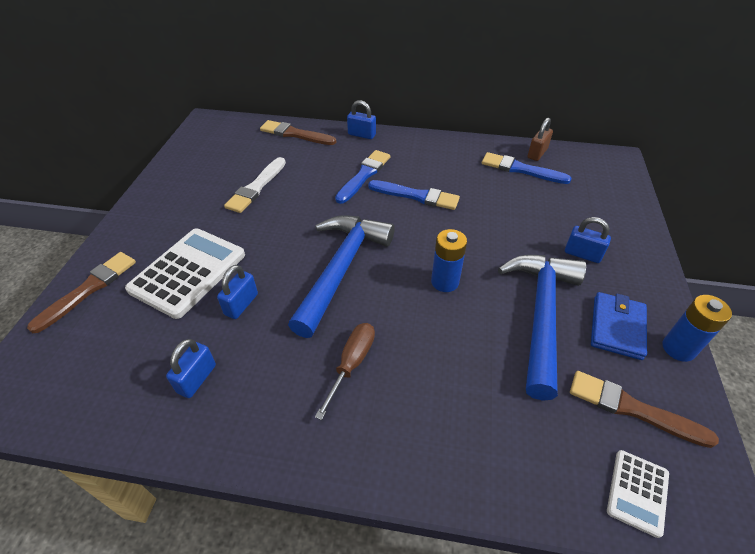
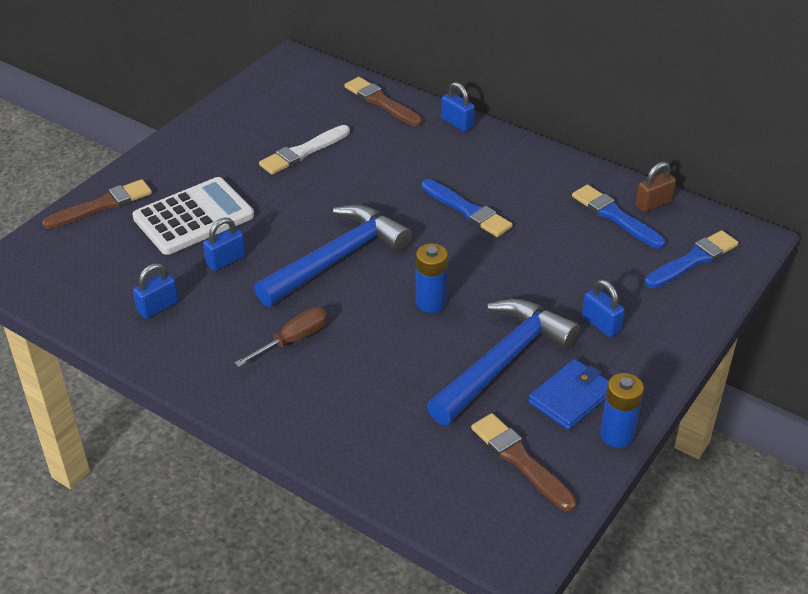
camera: 25 degrees right, 5 degrees down
(364, 175) = (426, 171): blue brush -> blue brush (693, 260)
(637, 492) = (466, 512): white calculator -> none

